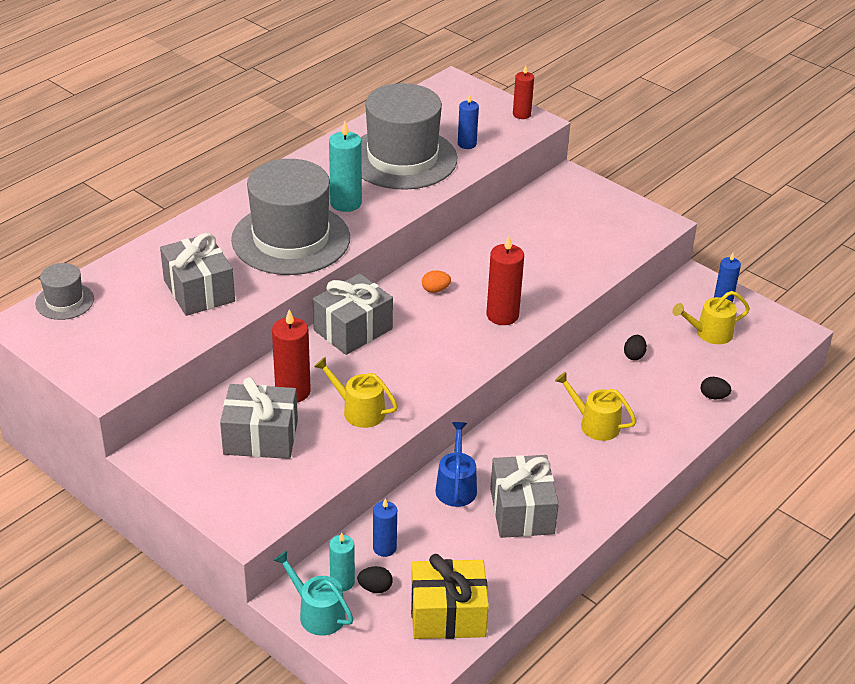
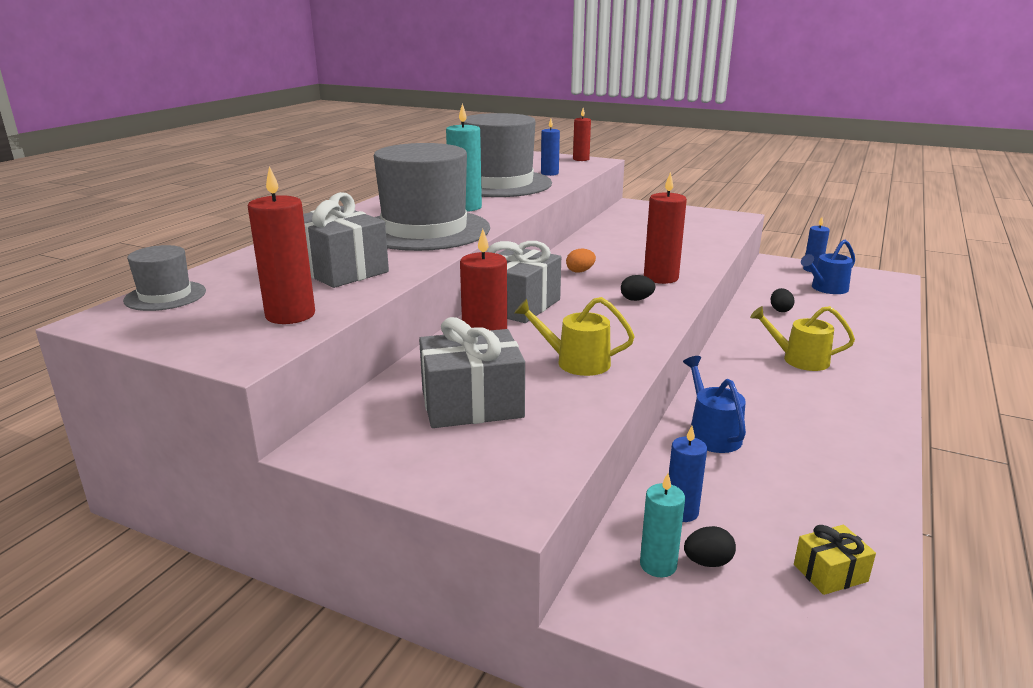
camera: 15 degrees left, 15 degrees down
(145, 345) = (290, 315): none -> red candle
(317, 613) = (653, 615): turquoise watering can -> none
(448, 614) = (830, 573): yellow gift -> yellow gift, size x0.51
(522, 511) = (805, 442): grey gift -> none
(709, 333) = (826, 288): yellow watering can -> blue watering can
(713, 396) = (881, 325): black egg -> black egg (636, 299)

